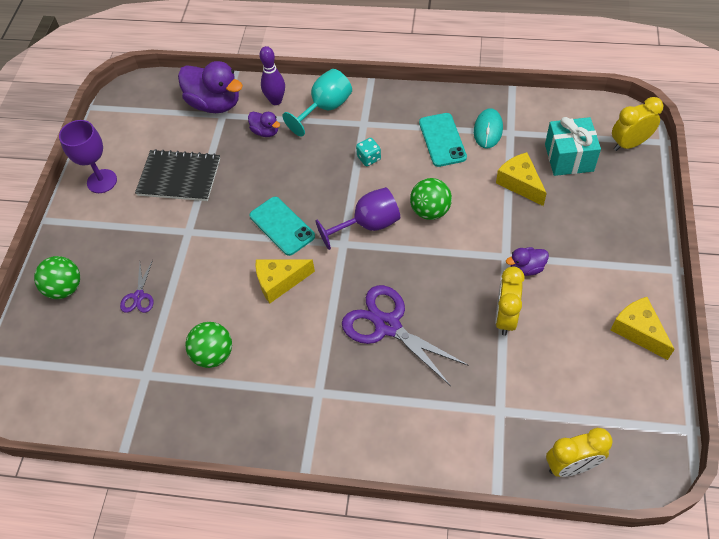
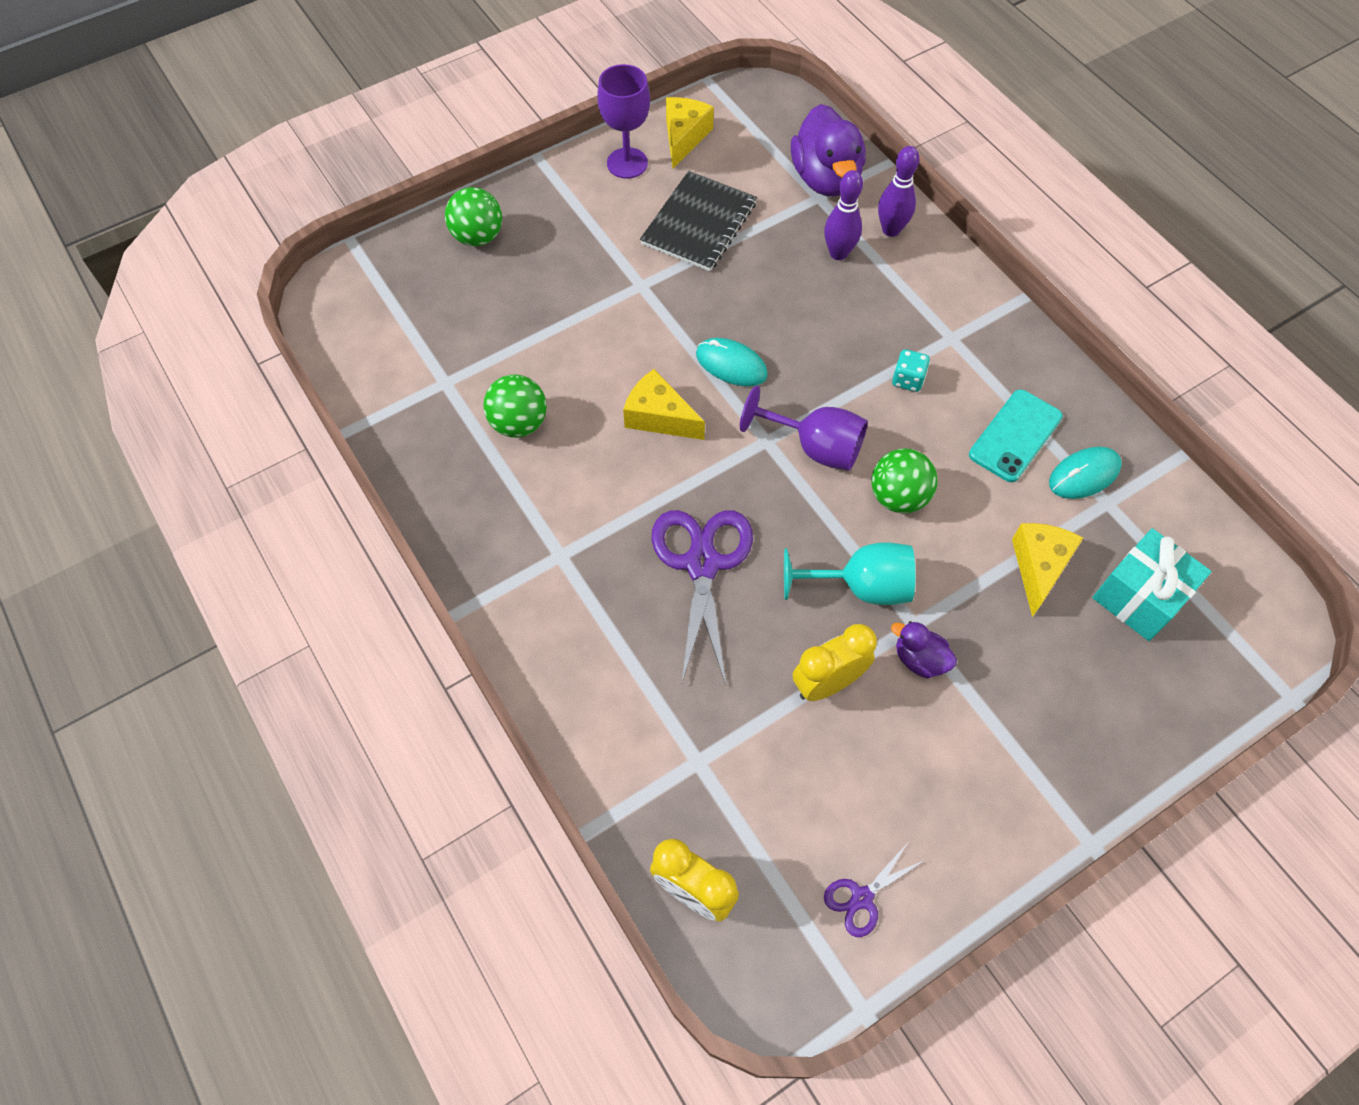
camera: 45 degrees right, 5 degrees up
(139, 296) = (525, 305): purple scissors -> purple scissors (862, 897)
(179, 177) = (699, 223): black notebook -> black notebook turned 60 degrees clockwise
(265, 132) = (838, 253): purple duck -> purple bowling pin
(282, 226) = (731, 364): turquoise phone -> turquoise mouse
(325, 108) = (932, 284): turquoise goblet -> turquoise goblet (861, 586)
(629, 144) = (1241, 656): yellow clock -> none
(638, 331) = (951, 854): yellow cheese -> yellow cheese (684, 137)

